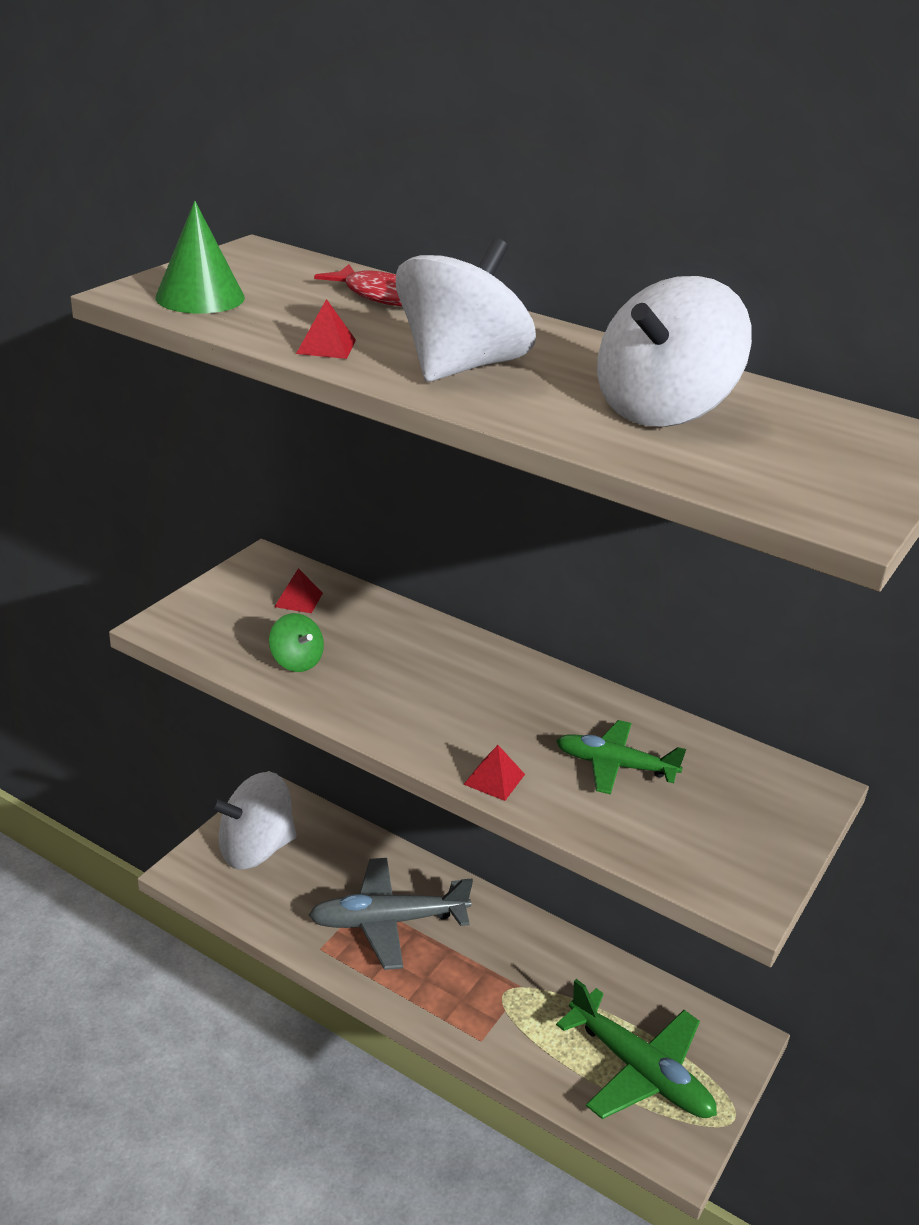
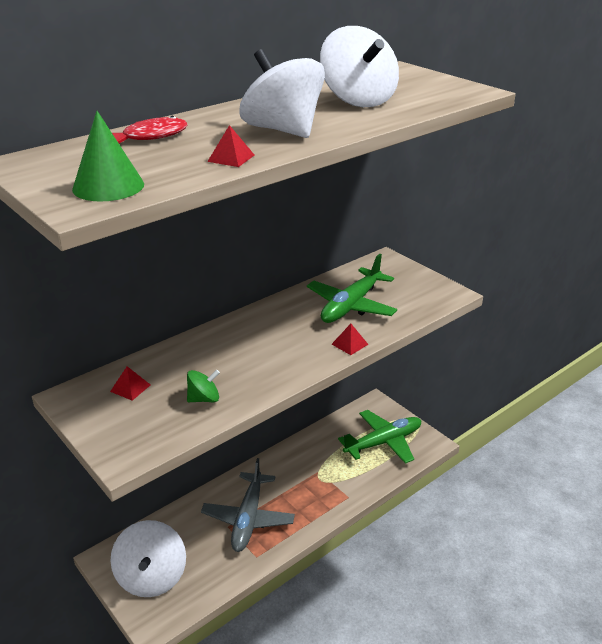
camera: 70 degrees left, 0 degrees up
(615, 766) = (351, 305): green plane -> green plane, size x1.59

